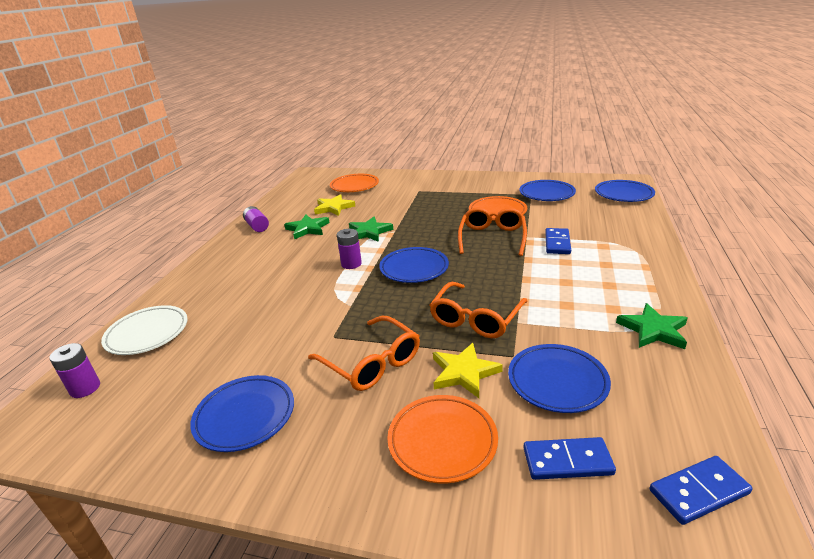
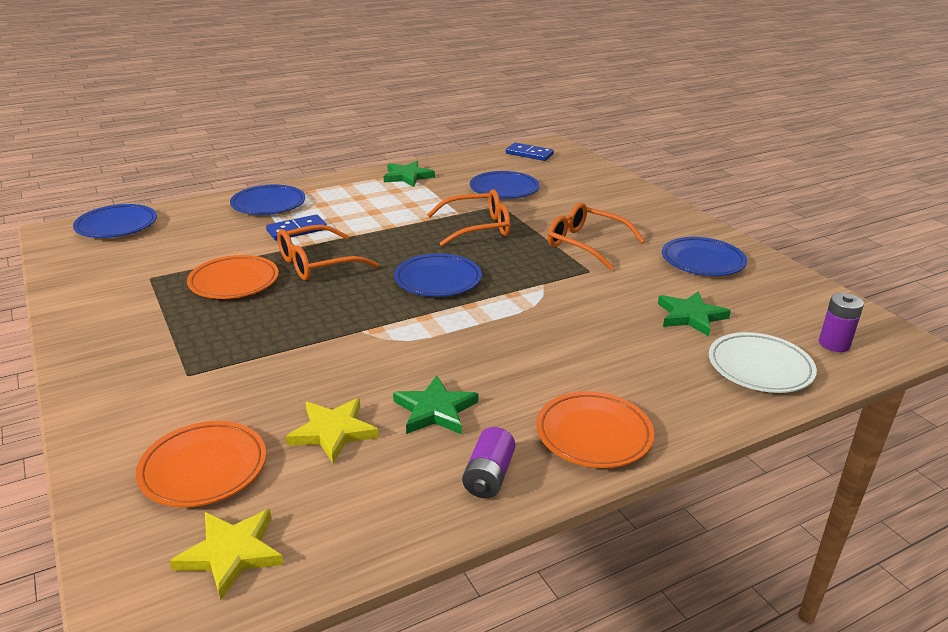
camera: 135 degrees left, 0 degrees up
(351, 264) = (477, 320): purple battery -> none
(369, 232) = (386, 348): green star -> green star (691, 316)
(371, 362) = (586, 244): orange glasses -> orange glasses turned 60 degrees counterclockwise
(442, 441) = (601, 203): orange plate -> orange plate (593, 434)
(464, 372) = (541, 214): yellow star -> yellow star (231, 553)
(546, 194) = (140, 268): blue plate -> blue plate (268, 204)
(567, 461) = (558, 176): blue domino -> none

